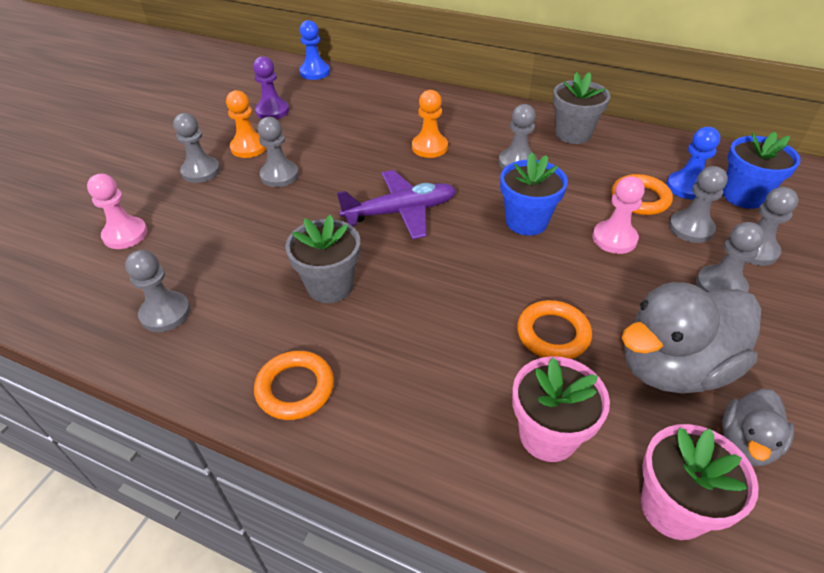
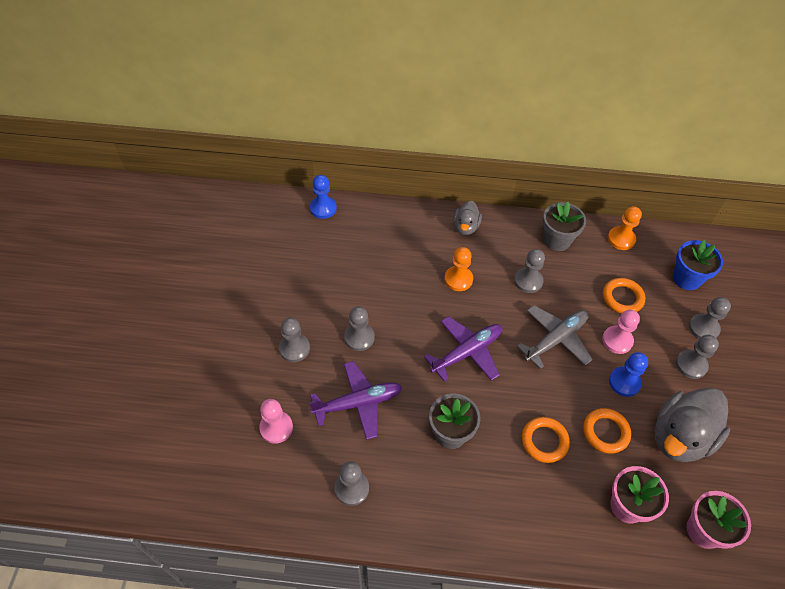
camera: 20 degrees left, 10 degrees up
(236, 232) = (358, 403): none -> purple plane
(249, 147) = (317, 313): orange pawn -> orange pawn (621, 239)
(272, 111) = (313, 265): purple pawn -> none
(295, 388) = (470, 520): orange ring -> orange ring (544, 441)
(526, 221) = (556, 339): blue flower pot -> grey plane
(686, 187) = (649, 278): blue pawn -> blue pawn (624, 382)
(691, 228) = (661, 318): grey pawn -> none
(746, 443) = (730, 478): grey duck -> grey duck (465, 227)

